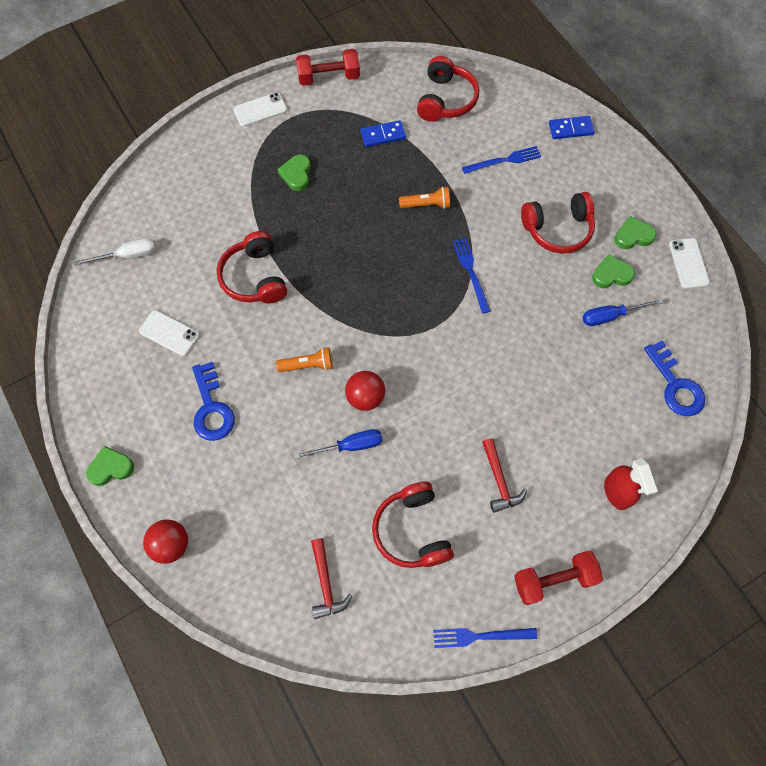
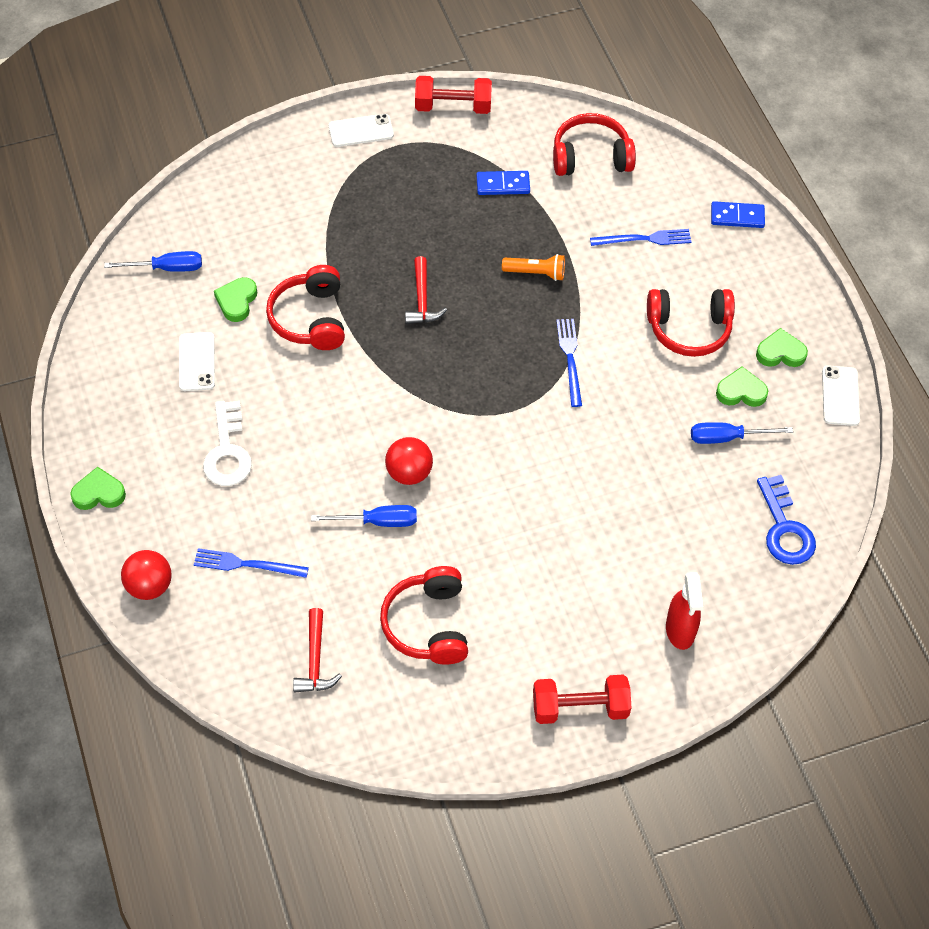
camera: 10 degrees right, 10 degrees down
(127, 255) = (167, 268): white screwdriver -> blue screwdriver
(169, 333) = (197, 362): white phone -> white phone turned 45 degrees clockwise
(211, 408) = (227, 451): blue key -> white key
(296, 174) = (387, 212): green heart -> green heart (237, 301)
(308, 365) = (350, 426): orange flashlight -> none
(446, 100) = (591, 157): red headphones -> red headphones turned 120 degrees counterclockwise
(480, 636) = (479, 749): blue fork -> blue fork (246, 564)
(499, 481) = (544, 591): red hammer -> red hammer (422, 300)

